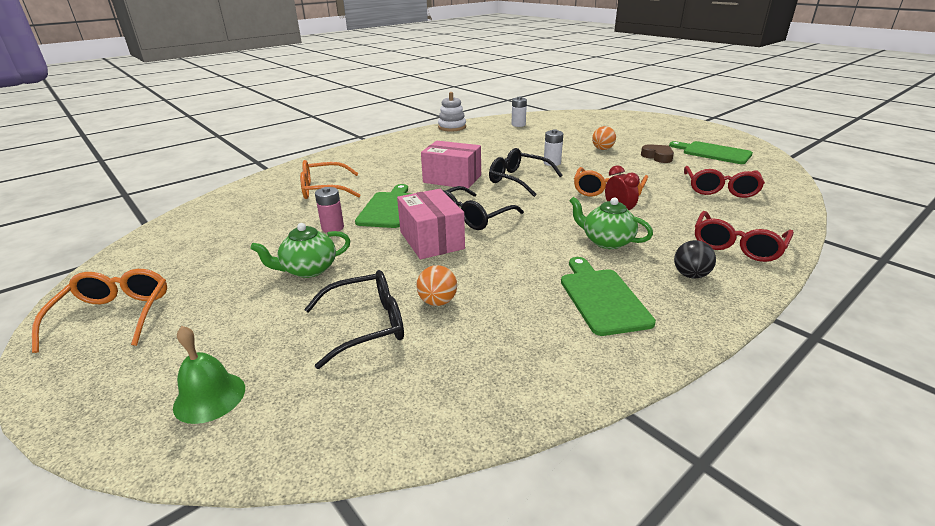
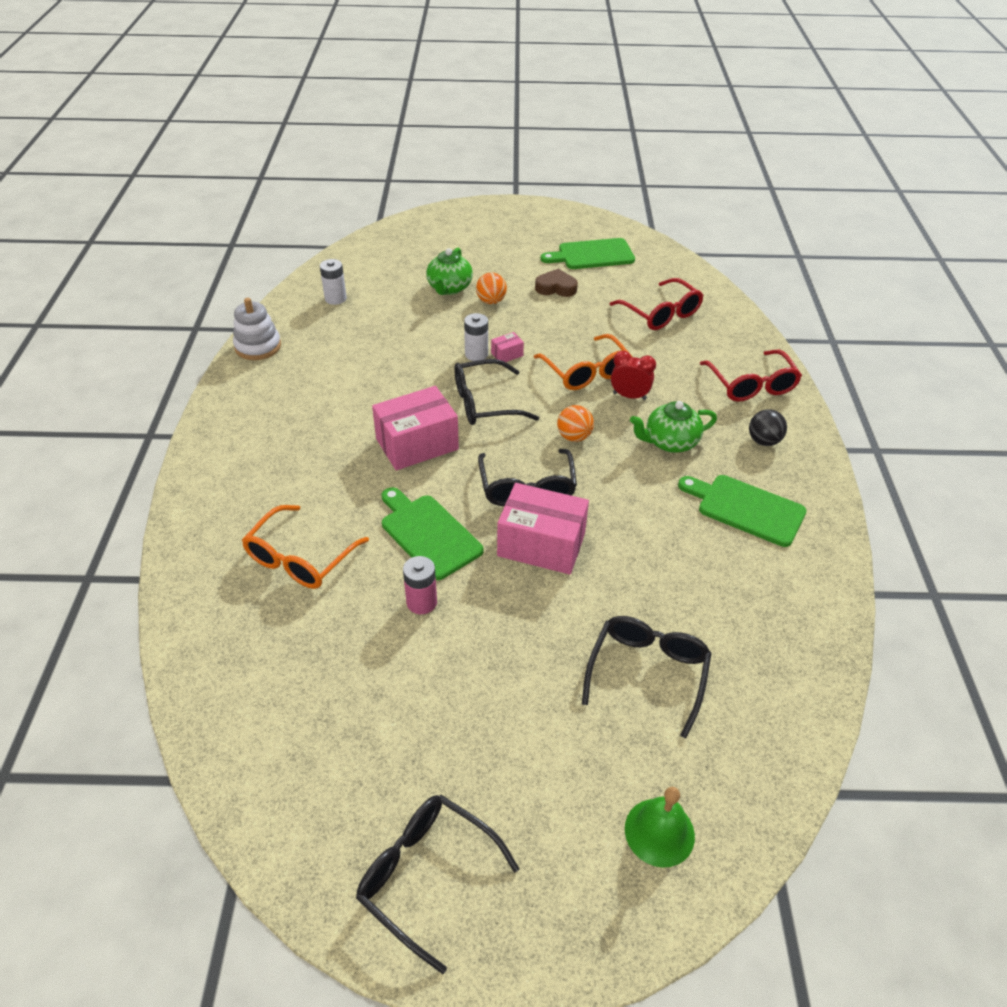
camera: 50 degrees left, 15 degrees up
(114, 316) = (427, 876): orange glasses -> black glasses
(308, 270) = (499, 667): green teapot -> green teapot (449, 288)
(437, 302) = (656, 606): orange ball -> orange ball (574, 437)
(570, 169) = (507, 354): none -> pink box

